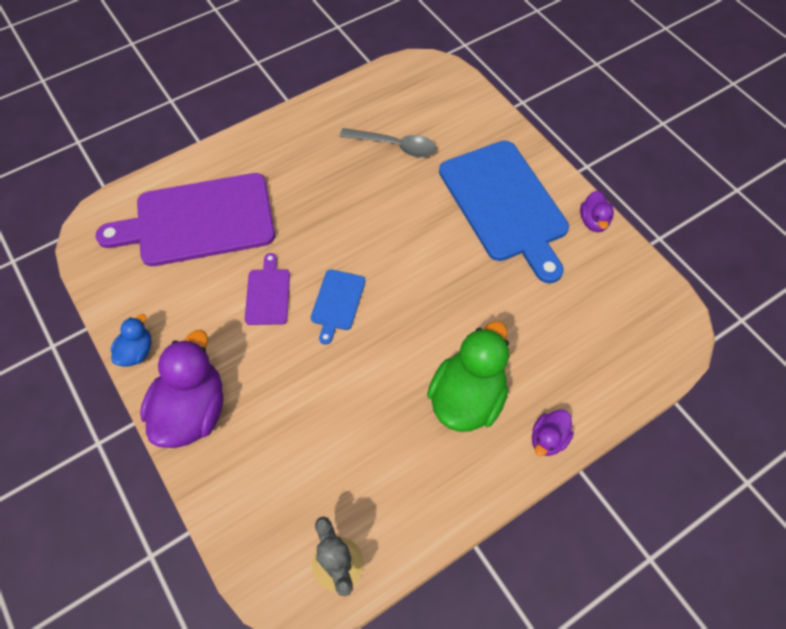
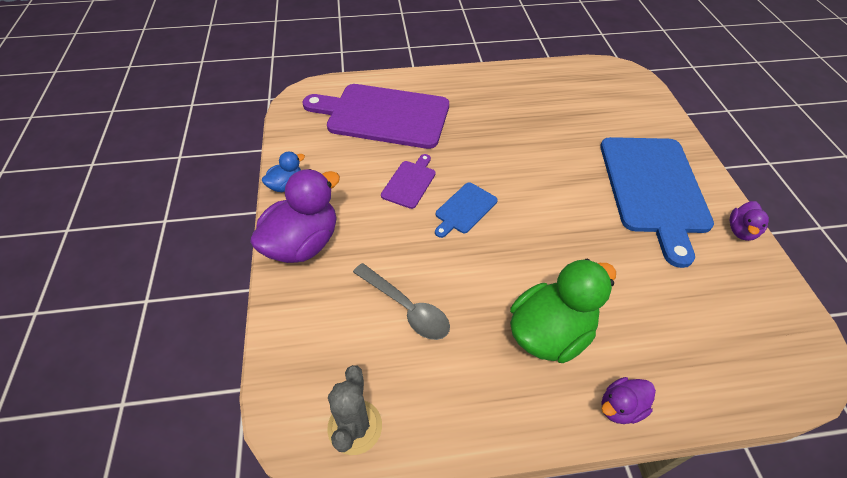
camera: 25 degrees right, 10 degrees down
(395, 146) = (569, 115): grey spoon -> grey spoon (406, 308)

